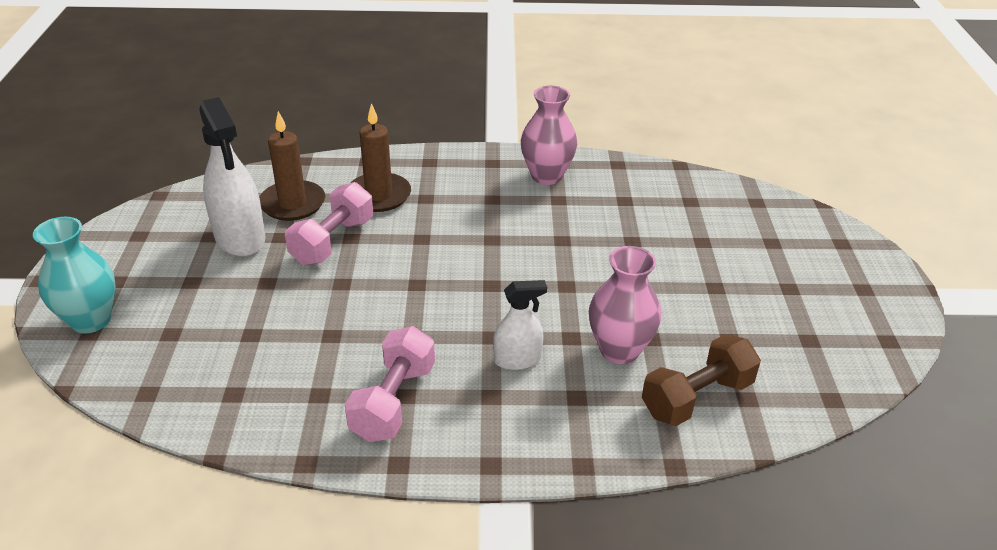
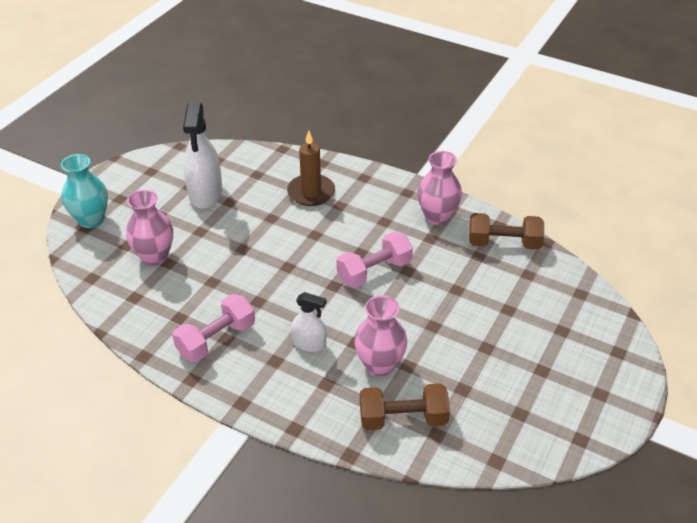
camera: 30 degrees right, 5 degrees up
(224, 333) = (154, 256): none -> pink vase
(292, 204) = (253, 180): brown candle -> none
(332, 241) = (258, 216): pink dumbbell -> pink dumbbell (374, 271)
(639, 180) = (503, 243): none -> brown dumbbell

